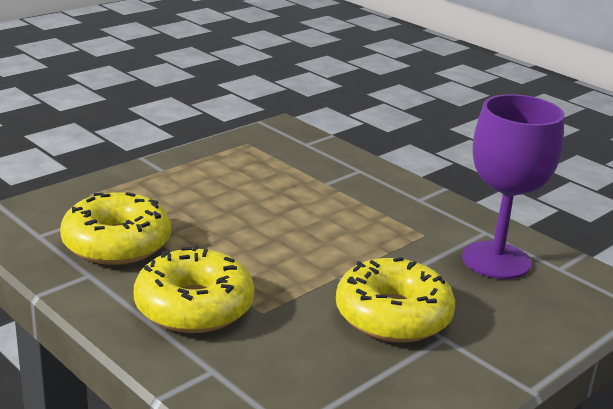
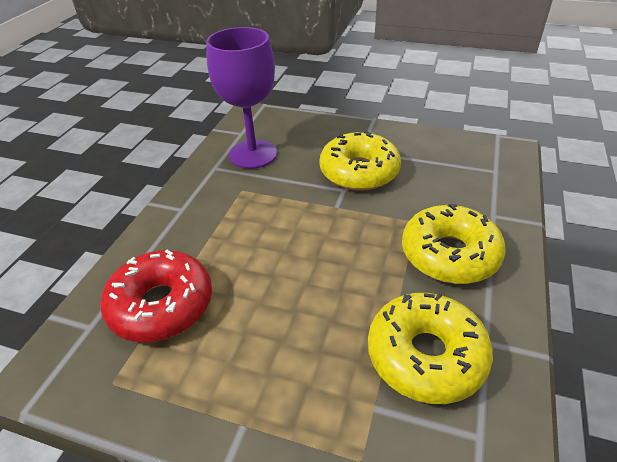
camera: 115 degrees left, 15 degrees up
(297, 167) = (161, 305): none -> red donut

